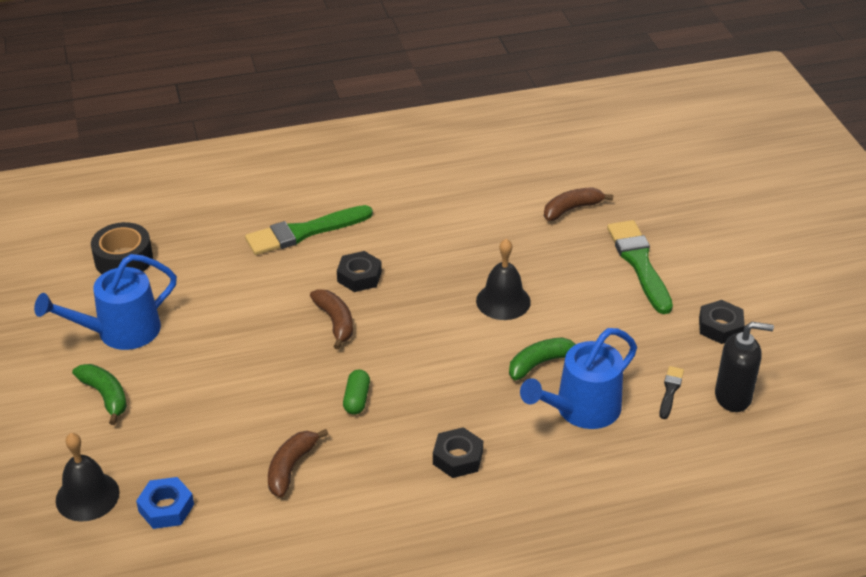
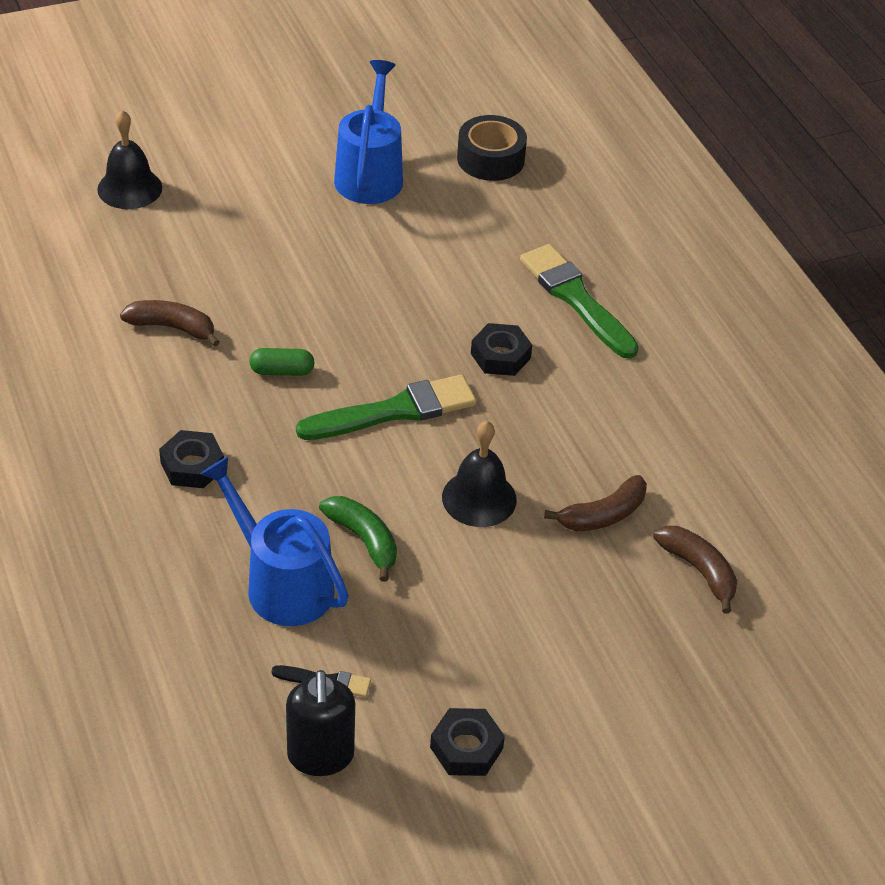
camera: 80 degrees right, 5 degrees up
(105, 396) = (270, 179): green banana -> none
(121, 331) = (370, 174): blue watering can -> blue watering can turned 45 degrees clockwise
(166, 508) = (114, 243): blue nut -> none
(335, 322) = (412, 342): brown banana -> brown banana (603, 515)
(639, 263) = (591, 651): green brush -> green brush (395, 411)

